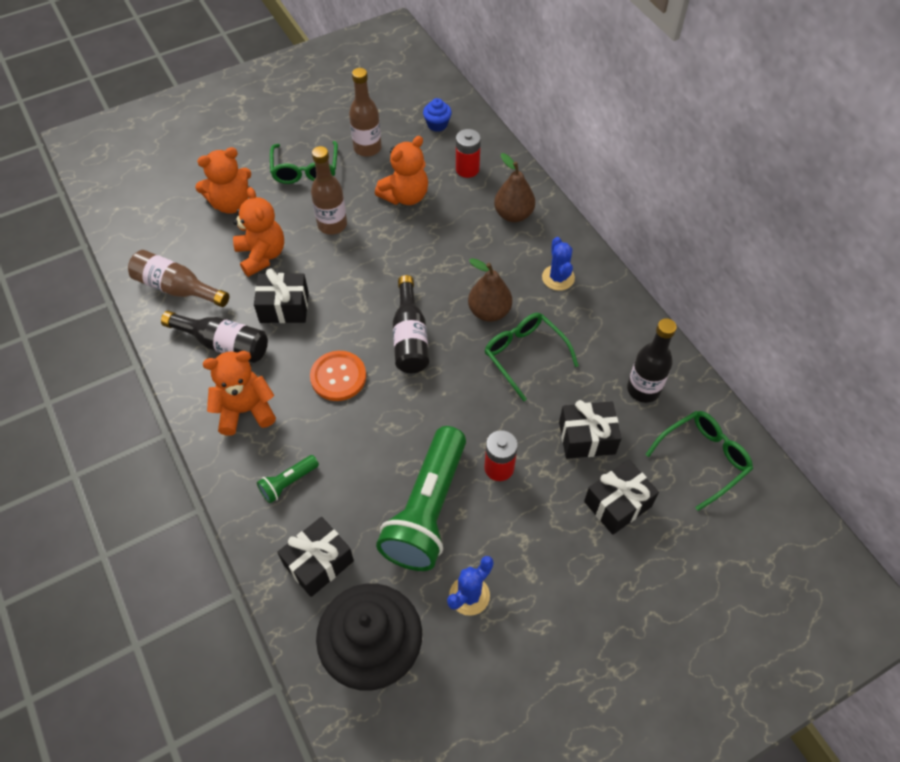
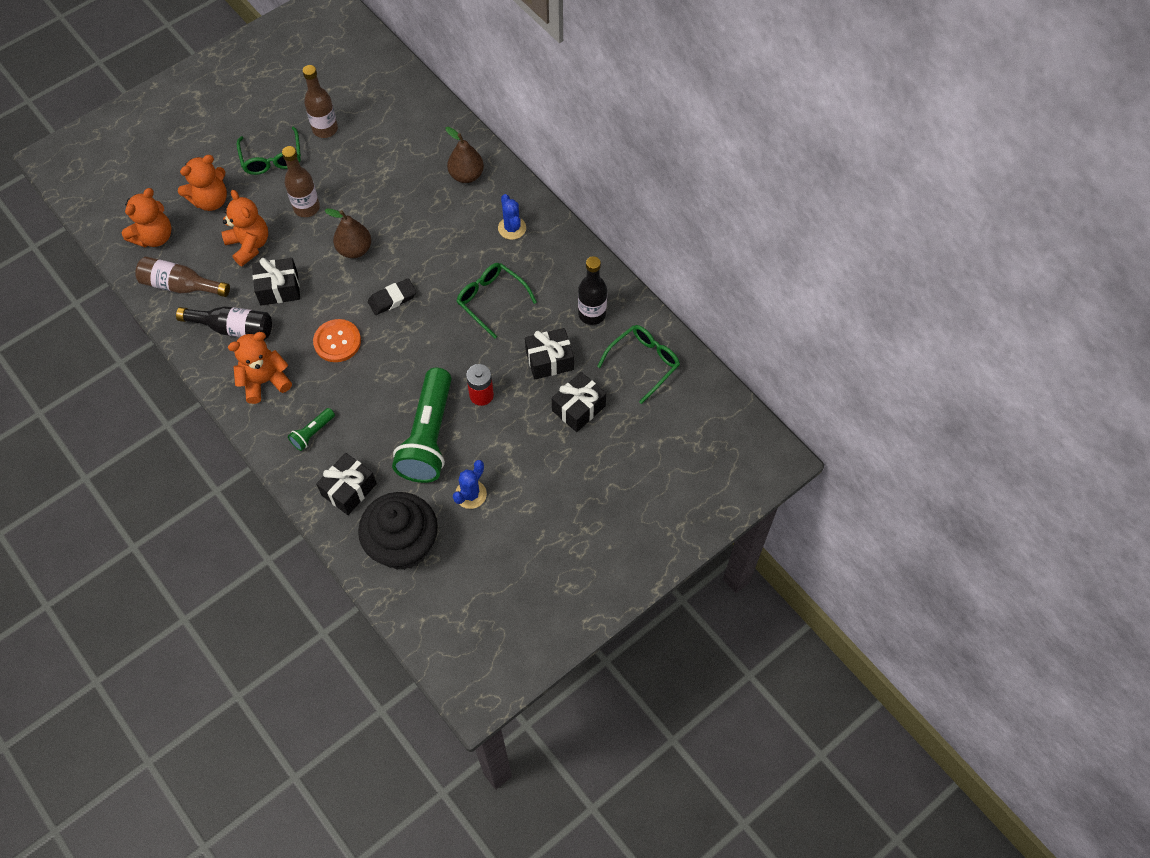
camera: 10 degrees left, 5 degrees up
(405, 196) = (367, 171): orange teddy bear -> orange teddy bear (154, 237)
(410, 337) = (392, 299): black bottle -> black eraser
(437, 124) = (386, 97): blue cupcake -> none
(467, 169) = (419, 137): red battery -> none
(489, 312) = (456, 267): brown pear -> brown pear (354, 249)

